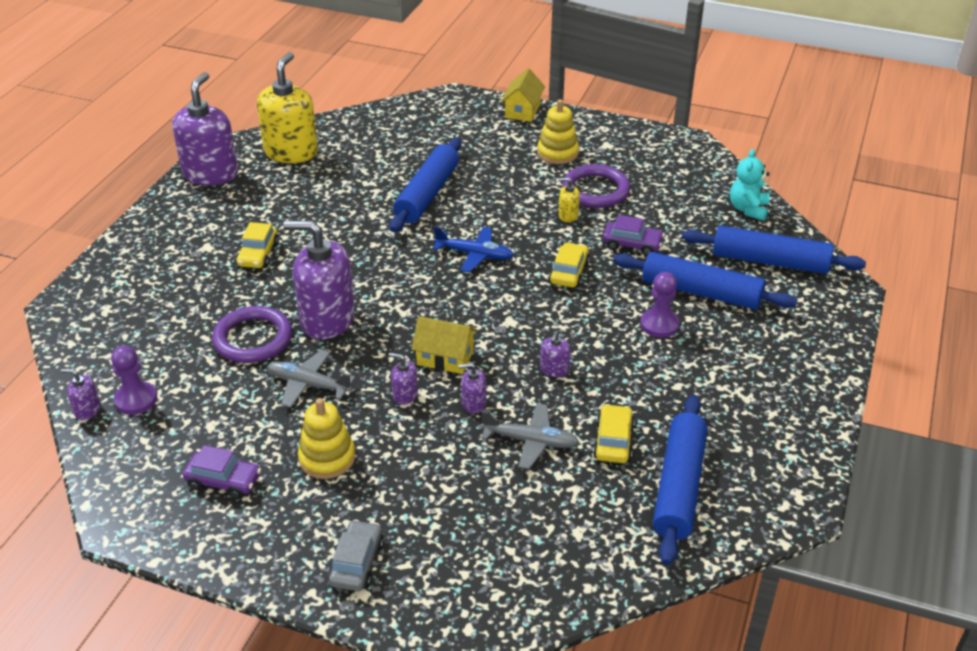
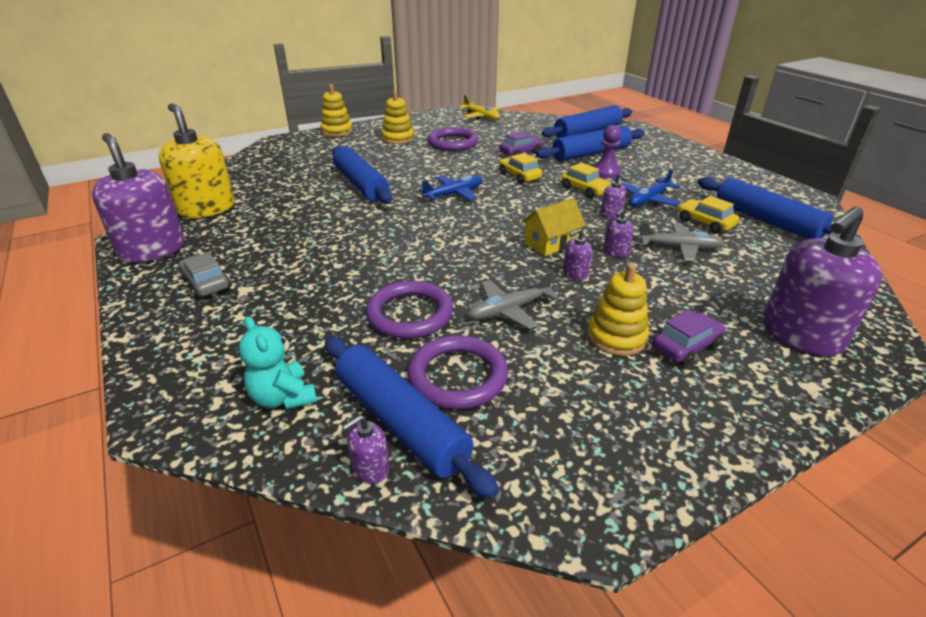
camera: 50 degrees left, 5 degrees down
(136, 400) = (401, 421): purple pawn -> blue rolling pin
(202, 400) = (457, 376): none -> purple ring
(224, 481) = (594, 409): purple car -> purple car (686, 346)
(258, 255) = (303, 269): yellow car -> yellow car (584, 190)
(327, 319) = (438, 271): purple soap dispenser -> purple soap dispenser (801, 334)
(357, 563) = (770, 374): grey car -> grey car (206, 283)
(522, 110) = (337, 131): yellow house -> yellow stacking toy
(530, 441) = (678, 248): grey plane -> grey plane turned 45 degrees clockwise
(568, 215) = (463, 157): yellow soap dispenser -> none
(624, 382) = (648, 200): none -> blue plane
(701, 168) = (481, 116): none -> yellow plane
(748, 209) = (535, 121): turquoise teddy bear -> turquoise teddy bear (283, 397)

